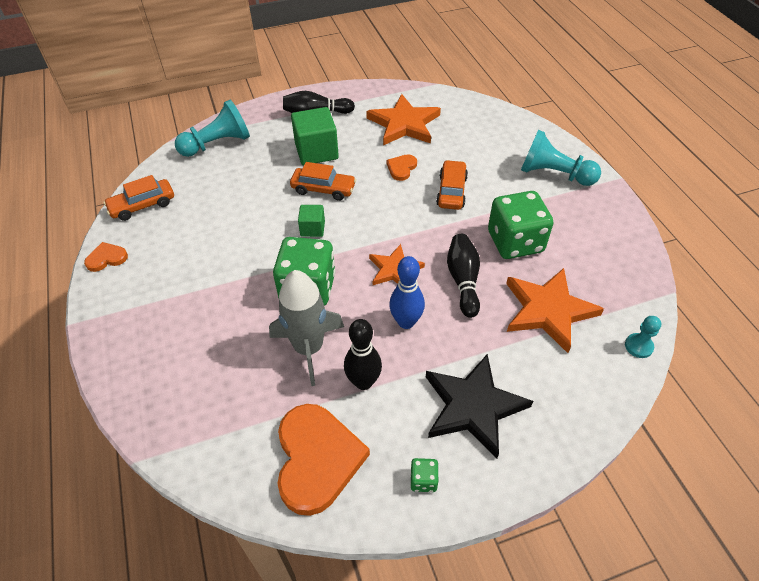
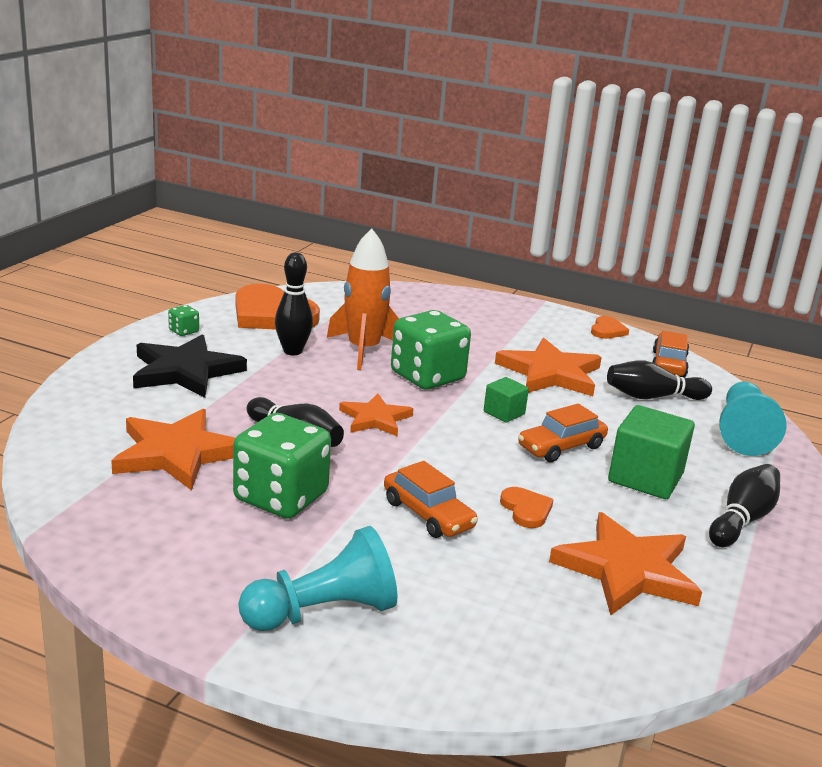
camera: 130 degrees right, 25 degrees down
(208, 189) = (652, 397): none -> black bowling pin
(226, 242) = (550, 373): none -> orange star
(309, 348) = (363, 350): grey rocket -> orange rocket
(406, 322) = (309, 391): blue bowling pin -> none
(638, 346) = (48, 466): turquoise pawn -> none

